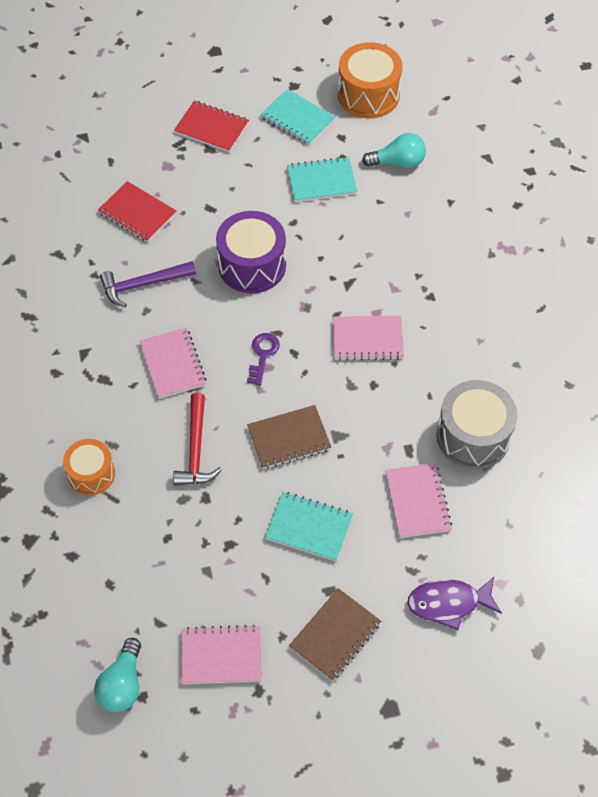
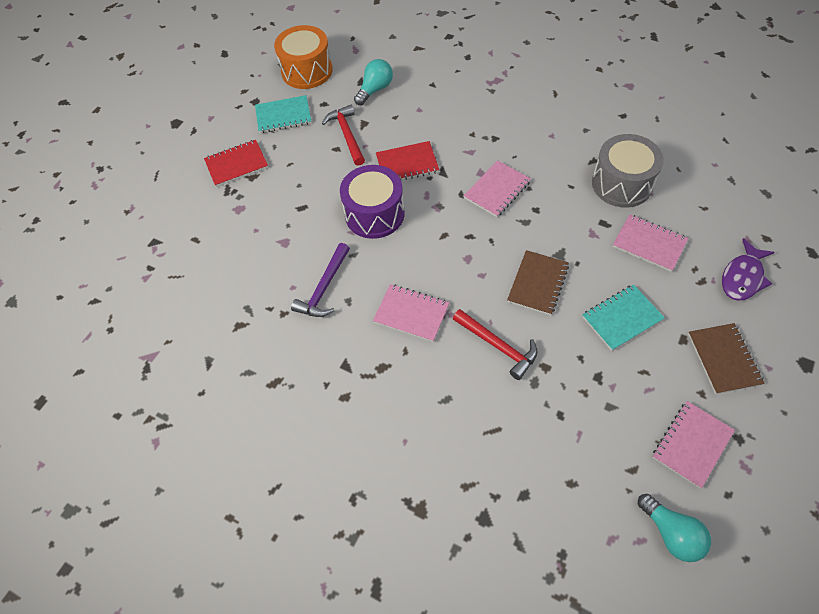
camera: 45 degrees left, 0 degrees up
(91, 474) = (460, 431): orange drum -> none
(137, 213) = (259, 252): red notebook -> red notebook (407, 164)
(263, 355) = (455, 255): purple key -> none
(321, 181) = (347, 135): turquoise notebook -> red hammer

